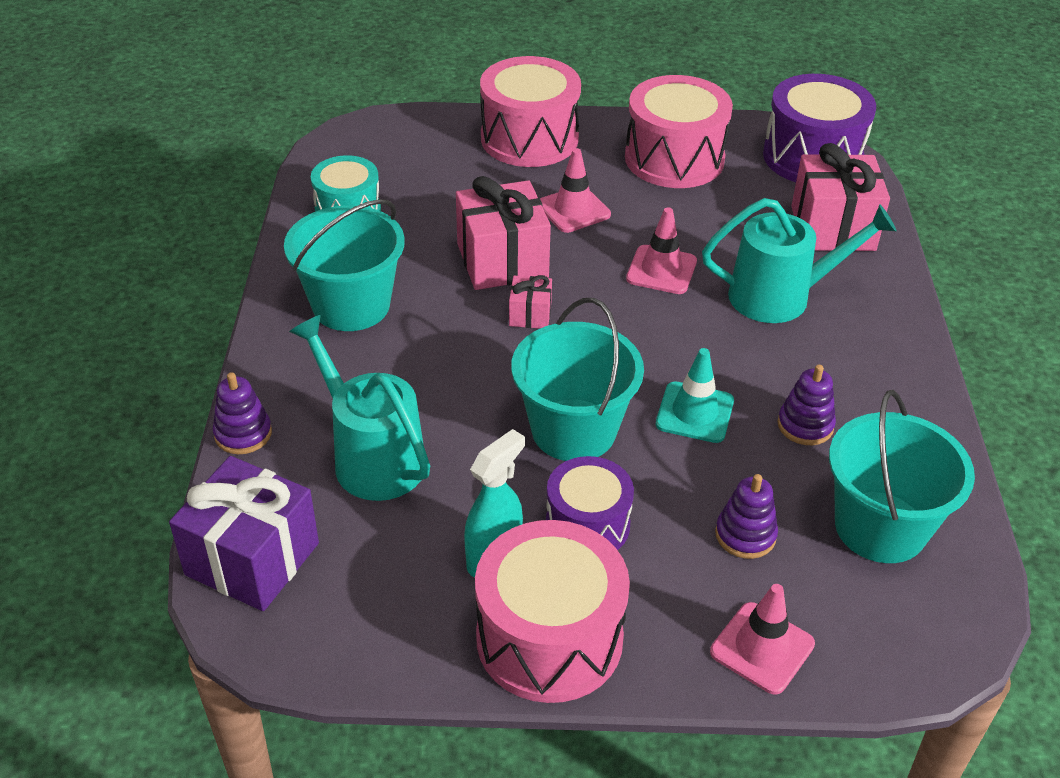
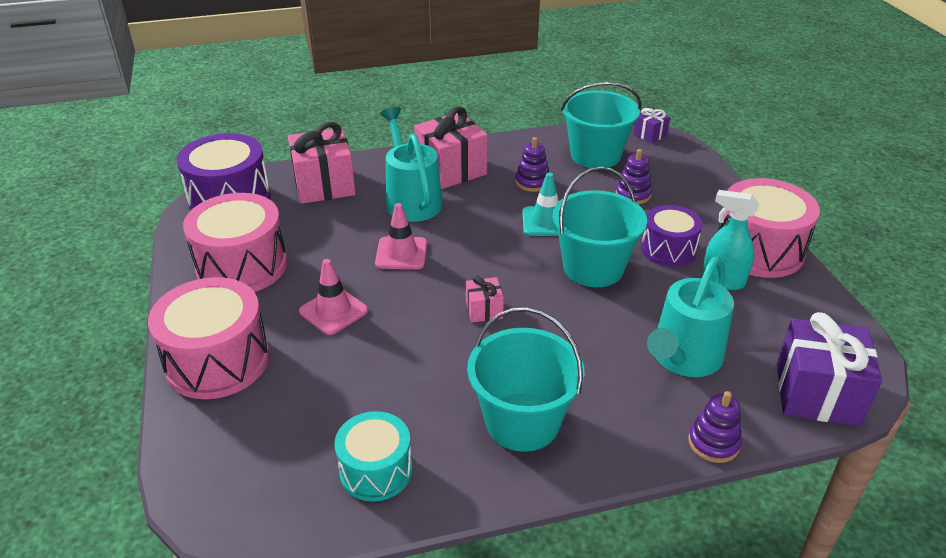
camera: 105 degrees left, 5 degrees down
(502, 261) = (421, 339): pink gift -> pink gift (451, 170)
(762, 648) = (703, 183): pink traffic cone -> none
(952, 635) = (650, 134): none -> purple gift

